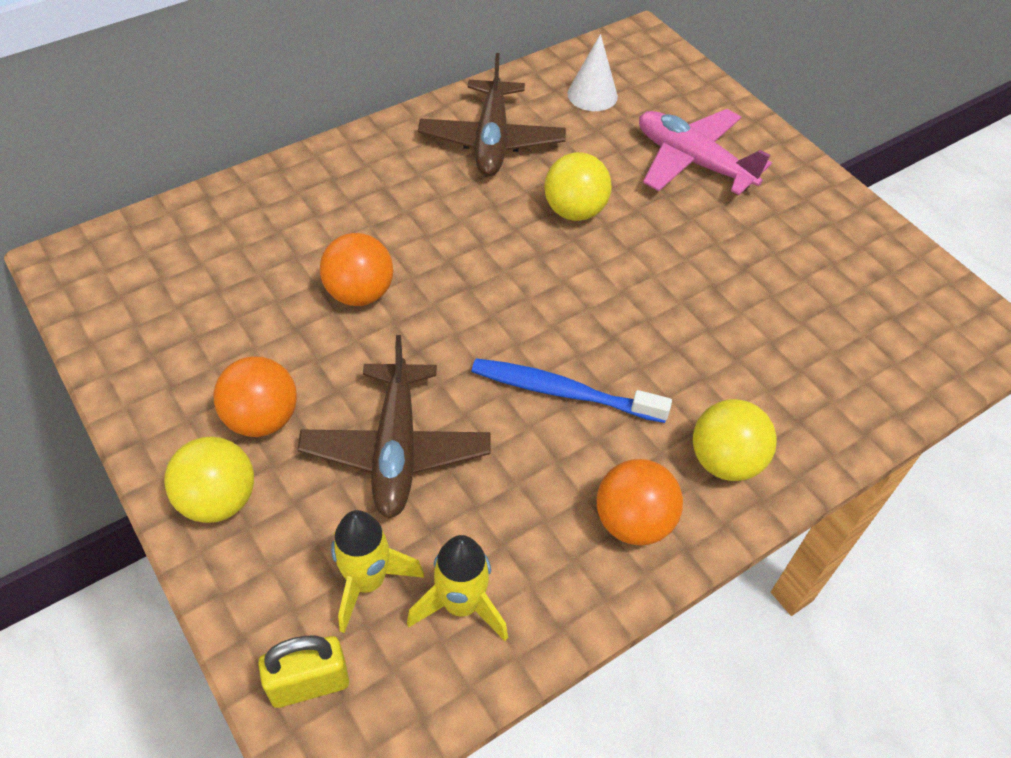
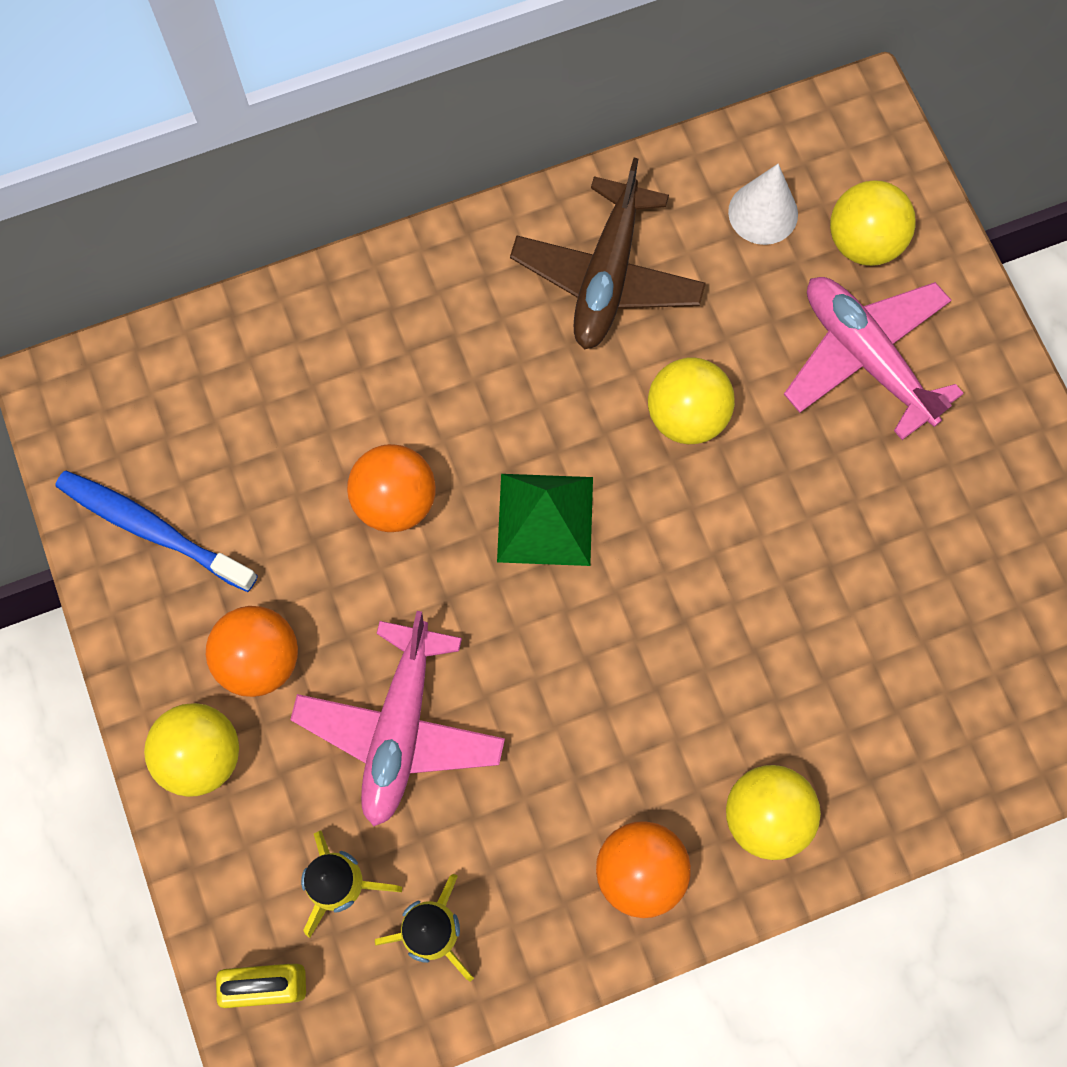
camera: 15 degrees right, 20 degrees up
(396, 449) = (400, 728): brown plane -> pink plane
(483, 287) = (545, 519): none -> green pyramid
(563, 392) = (605, 688): blue toothbrush -> blue toothbrush (152, 530)
(667, 102) = (864, 242): none -> yellow ball

